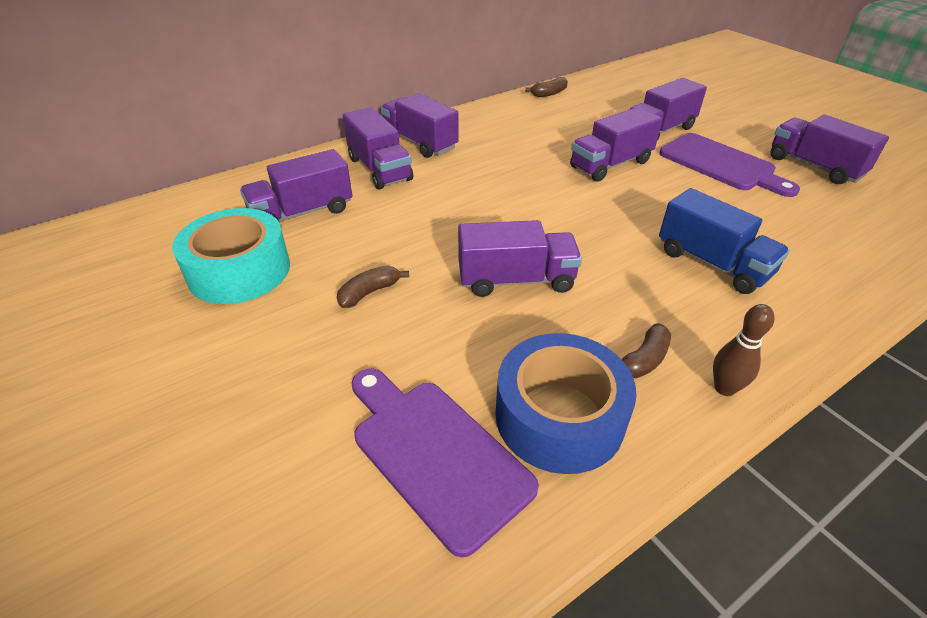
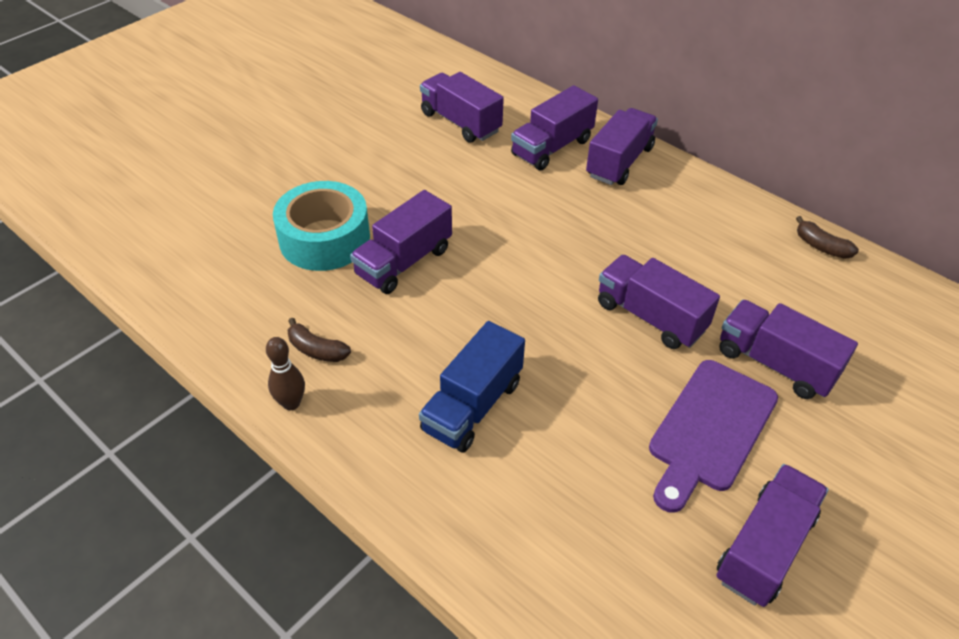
camera: 75 degrees right, 5 degrees up
(239, 270) = (375, 115): turquoise tape -> turquoise tape (324, 239)
(369, 292) = (366, 183): brown banana -> none
(435, 454) = (214, 246): purple cutting board -> none
(516, 280) = (404, 262): purple truck -> purple truck turned 60 degrees clockwise
(559, 416) = (251, 303): blue tape -> none

